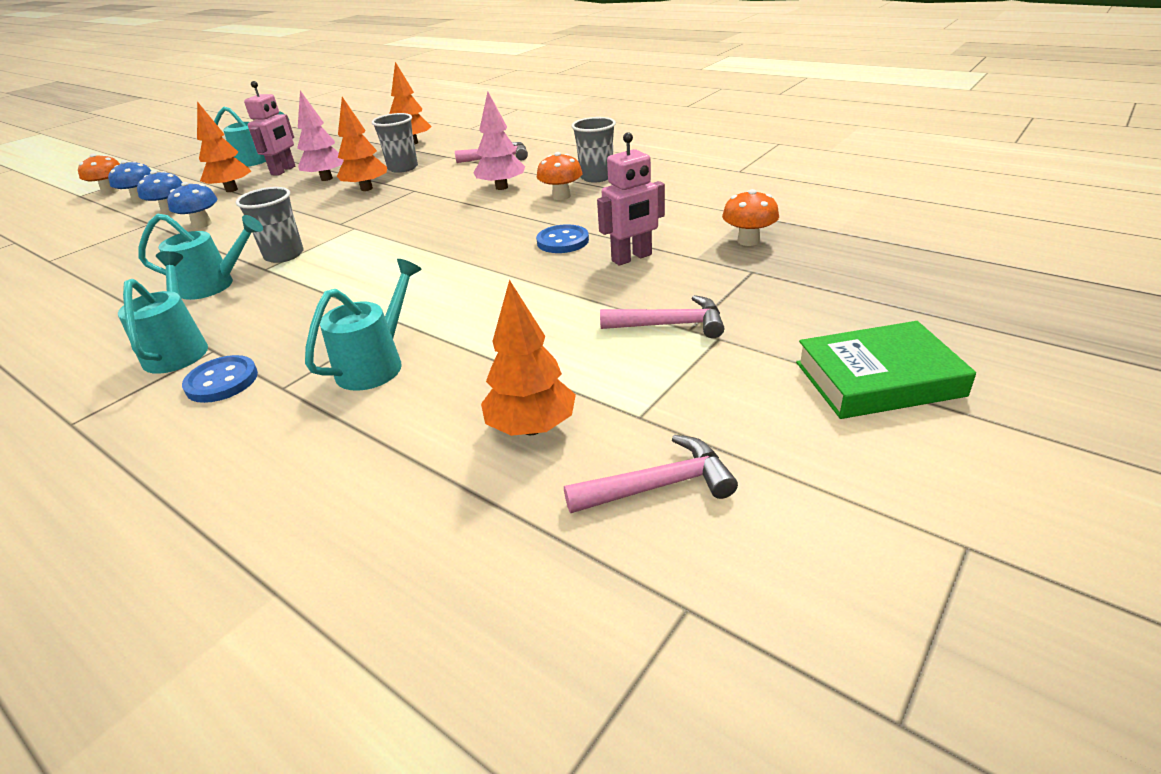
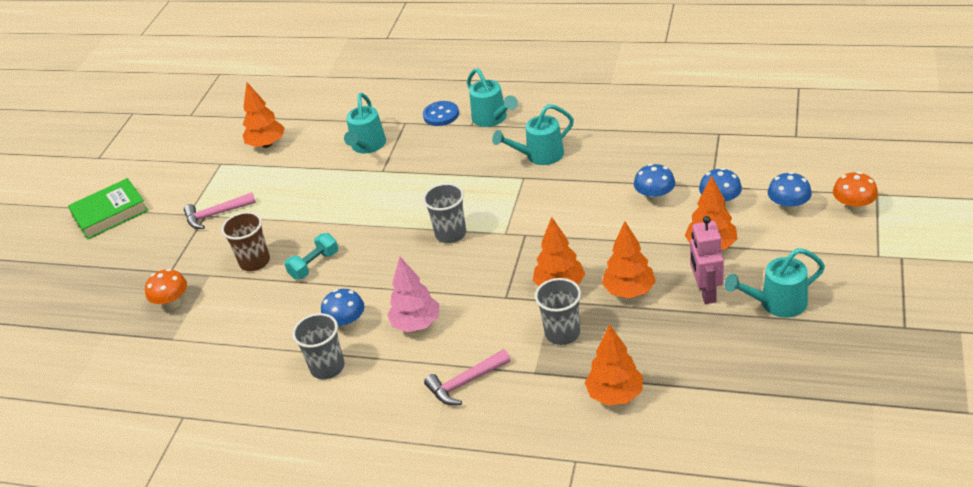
camera: 160 degrees right, 5 degrees up
(284, 255) = (526, 191): grey cup -> grey cup (450, 234)
(326, 178) = (629, 291): pink tree -> orange tree
(561, 196) = (347, 324): orange mushroom -> blue mushroom
(562, 241) = (314, 265): blue button -> turquoise dumbbell
(632, 258) = (255, 262): pink robot -> brown cup
(659, 485) = (206, 142): pink hammer -> none

